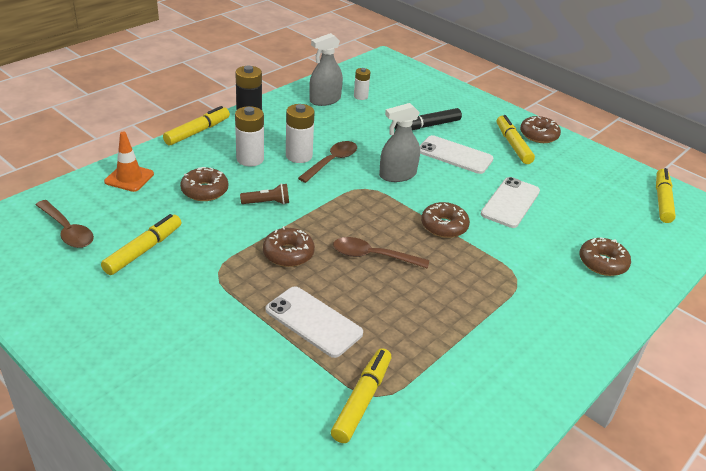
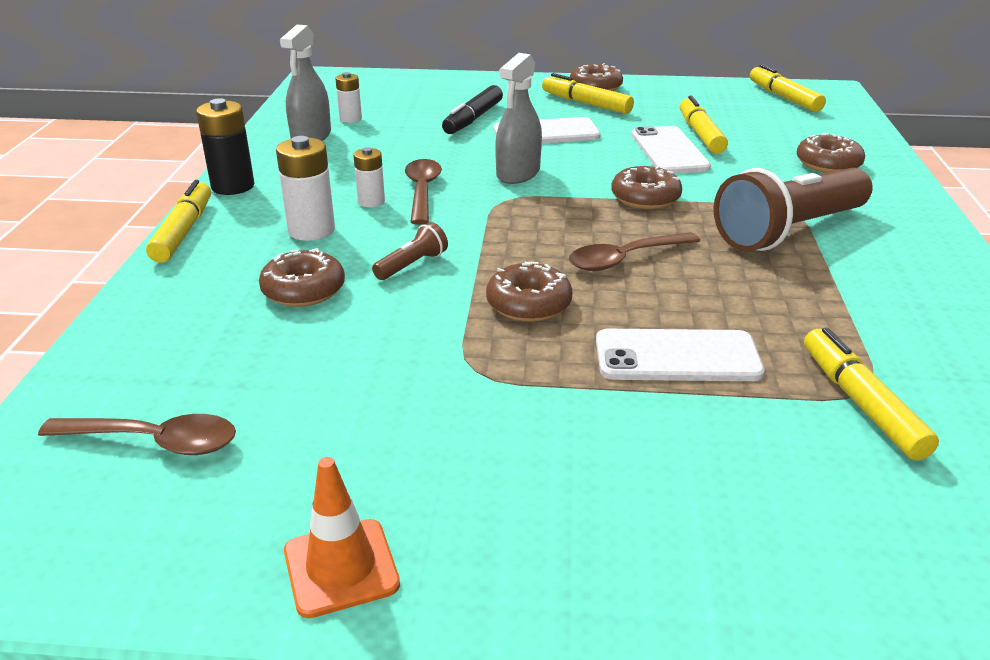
camera: 35 degrees left, 5 degrees down
(129, 178) = (158, 326): orange traffic cone -> orange traffic cone (341, 567)
(143, 250) = (326, 401): yellow marker -> yellow marker (700, 134)
(299, 156) = (371, 201): white battery -> white battery, size x0.62
(493, 291) = (789, 231): none -> brown flashlight

